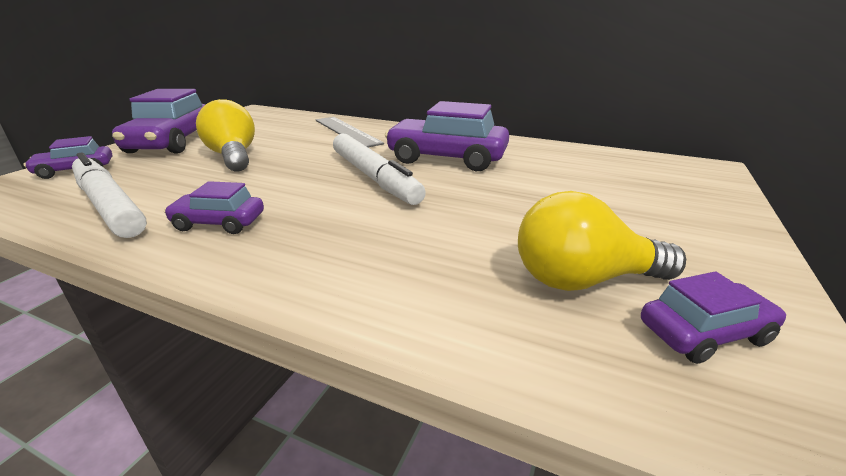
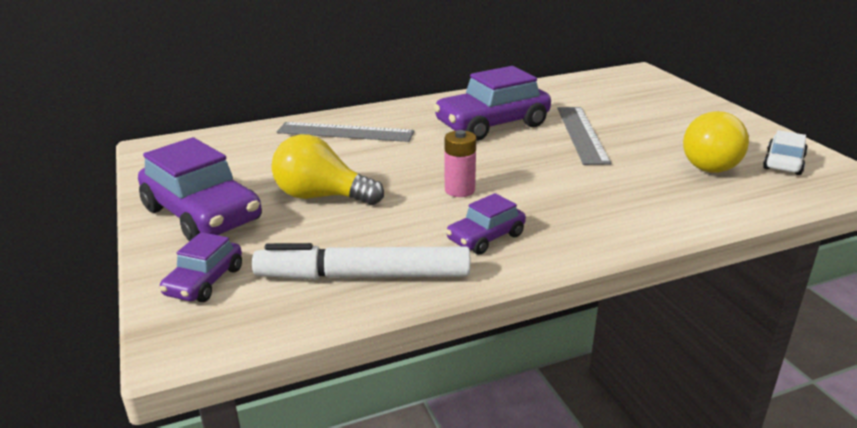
camera: 45 degrees left, 0 degrees up
(301, 186) = (459, 190): none -> pink battery
(374, 177) = (486, 160): white marker -> none
(502, 191) = (582, 134): none -> grey ruler
(704, 333) = (783, 163): purple car -> white car

